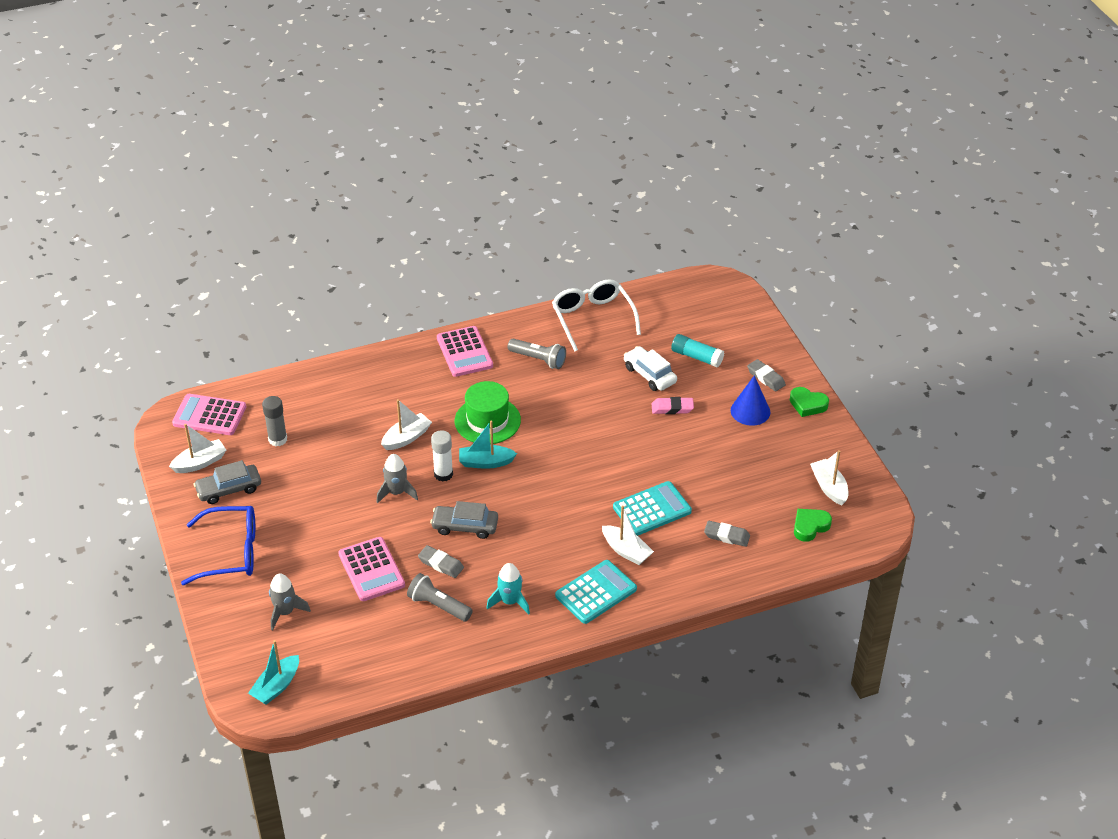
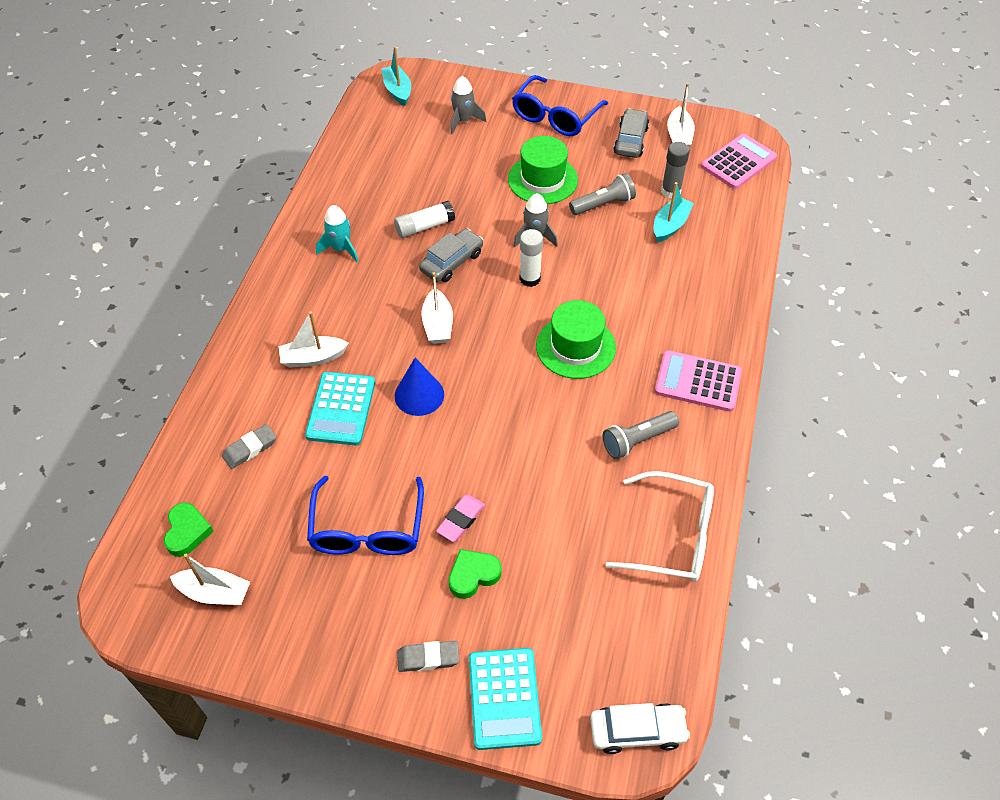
camera: 125 degrees right, 10 degrees up
(324, 520) = (542, 179): none -> green hat
(371, 570) = (460, 184): pink calculator -> none
(406, 438) = (601, 276): white boat -> white boat (438, 324)
(438, 605) = (382, 204): grey flashlight -> grey flashlight (603, 204)
(441, 564) = (424, 227): grey eraser -> white glue stick
(485, 462) = (518, 316): turquoise boat -> turquoise boat (670, 225)
(596, 592) = (291, 309): turquoise calculator -> turquoise calculator (504, 698)
(649, 375) = (531, 533): white car -> white car (637, 731)
(696, 357) = (523, 604): turquoise glue stick -> none
(721, 445) = (367, 529): none -> blue glasses
(750, 411) = (390, 598): blue cone -> blue cone (419, 395)
(807, 404) = (347, 671): green heart -> green heart (473, 575)

